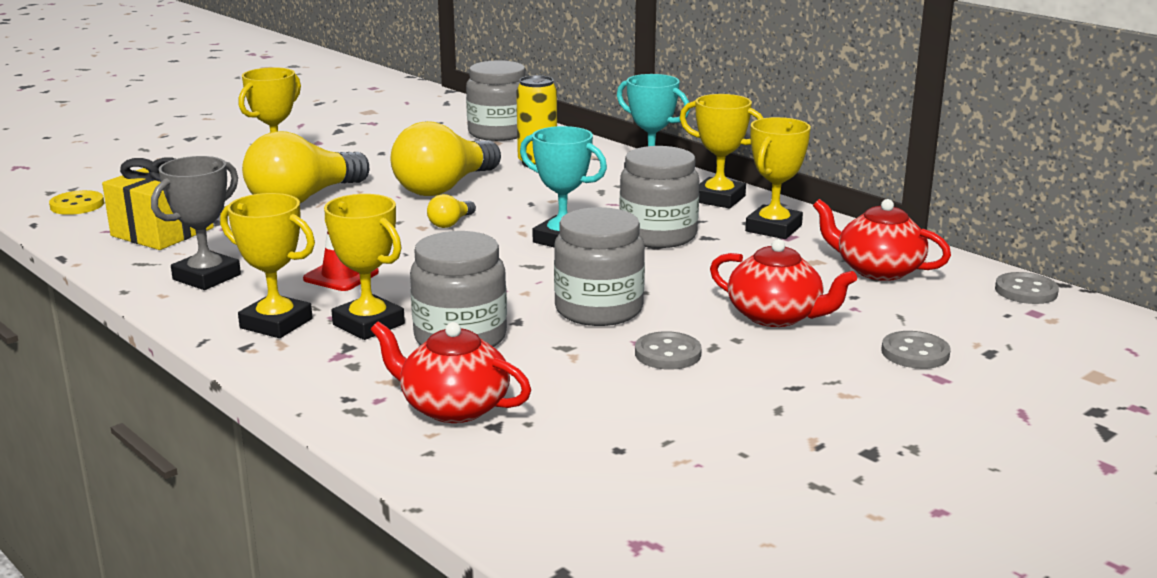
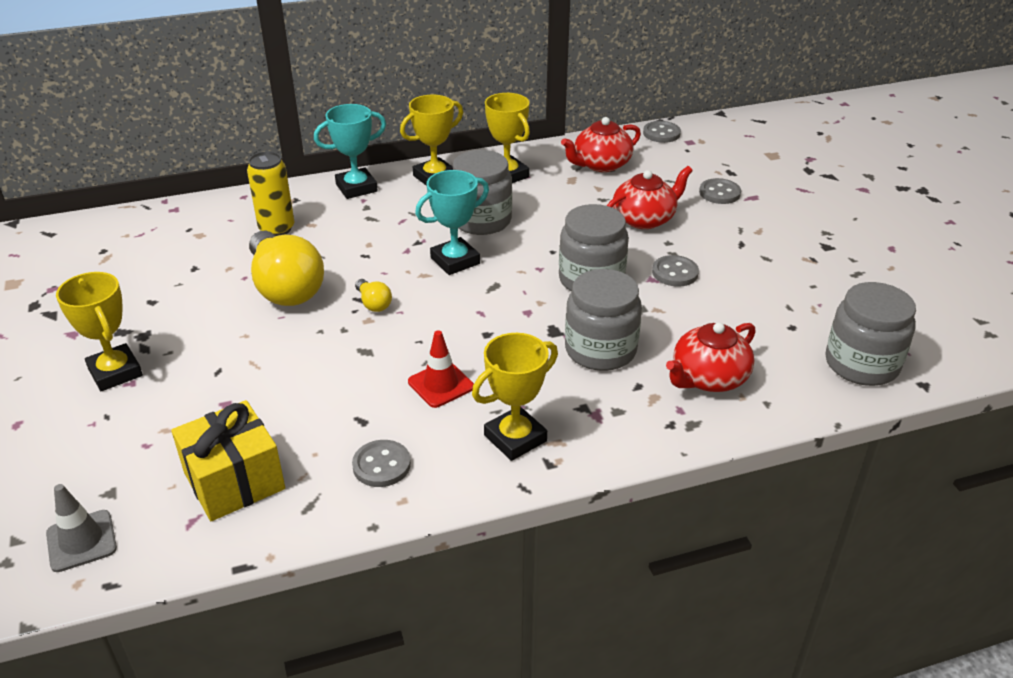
camera: 65 degrees left, 15 degrees up
(77, 205) = (81, 541): yellow button -> grey traffic cone
(206, 277) = (381, 465): grey trophy -> grey button
(304, 199) = (232, 372): yellow light bulb -> none
(368, 324) = (549, 389): yellow trophy -> none
(499, 133) = (176, 227): grey jar -> grey jar (861, 364)

